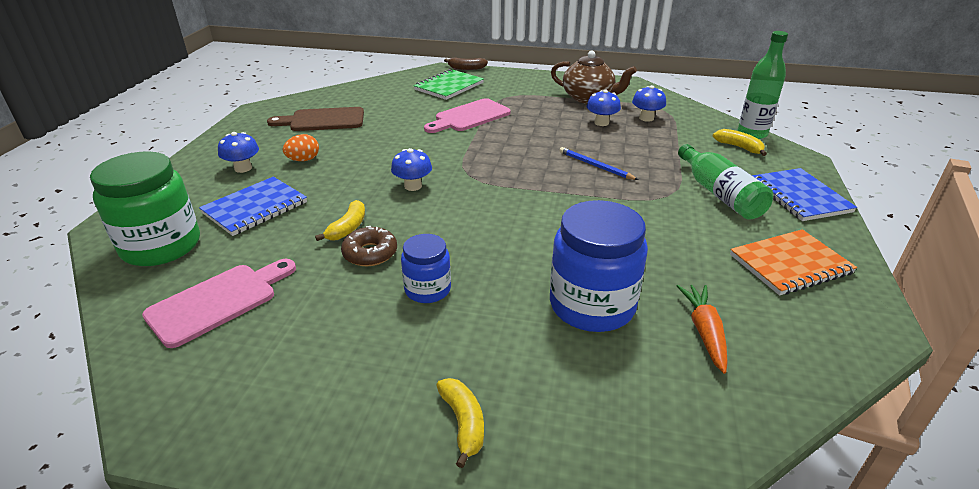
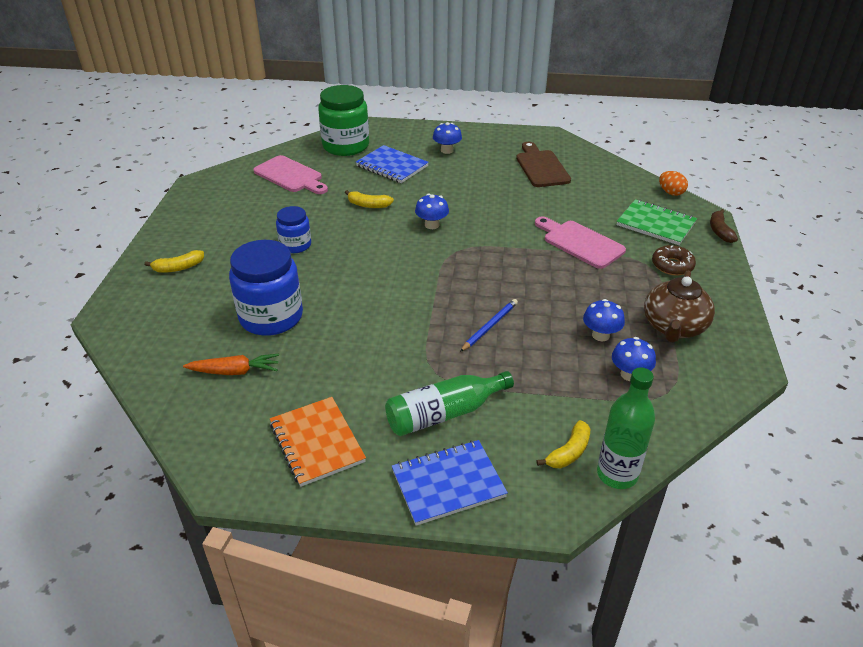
camera: 85 degrees right, 5 degrees up
(303, 160) = (465, 171): orange egg -> orange egg (671, 192)
(370, 253) = (337, 218): brown donut -> brown donut (672, 265)

